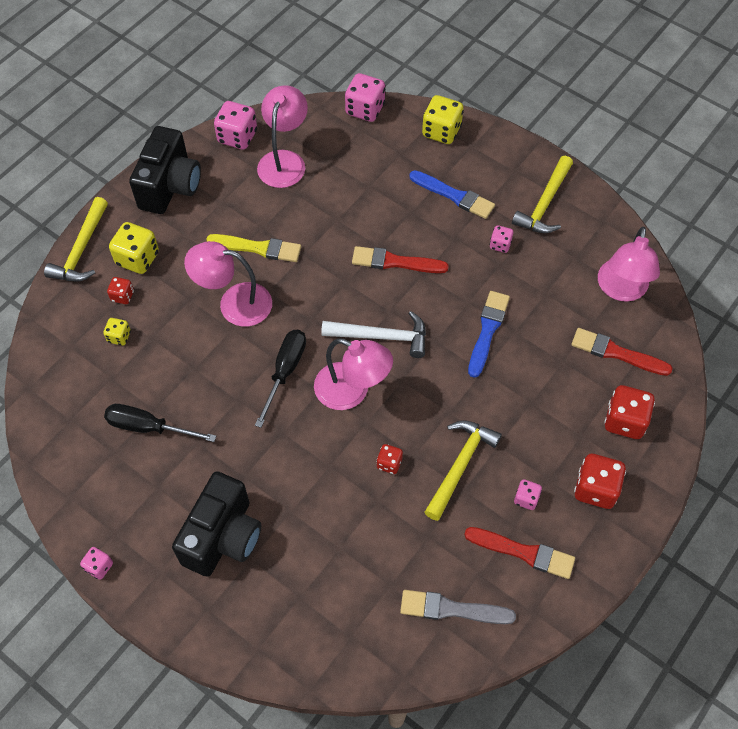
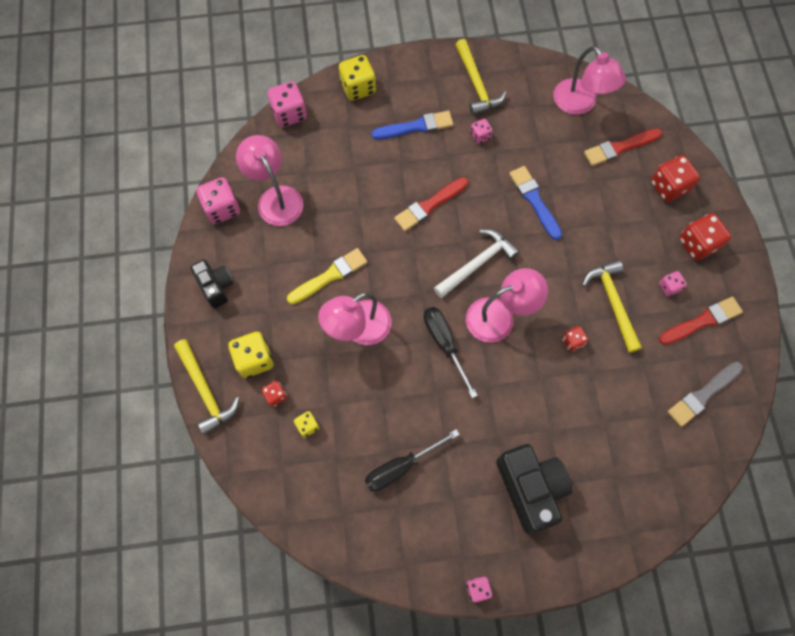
camera: 45 degrees left, 10 degrees up
(170, 186) = (216, 287): black camera -> black camera, size x0.59

